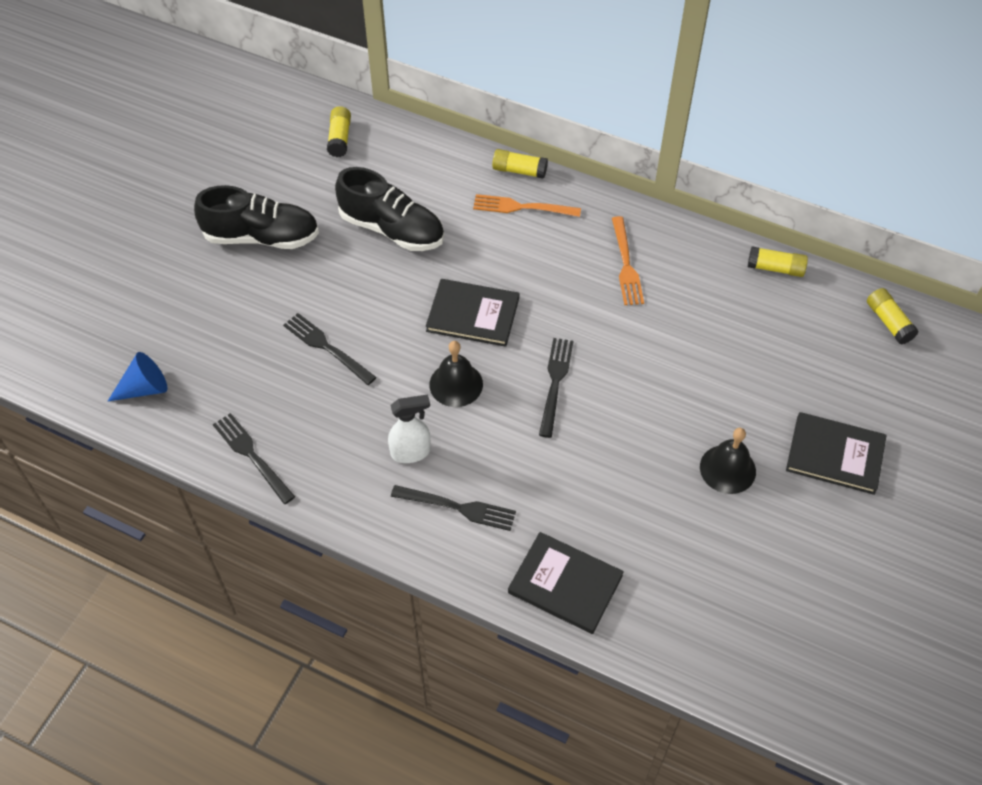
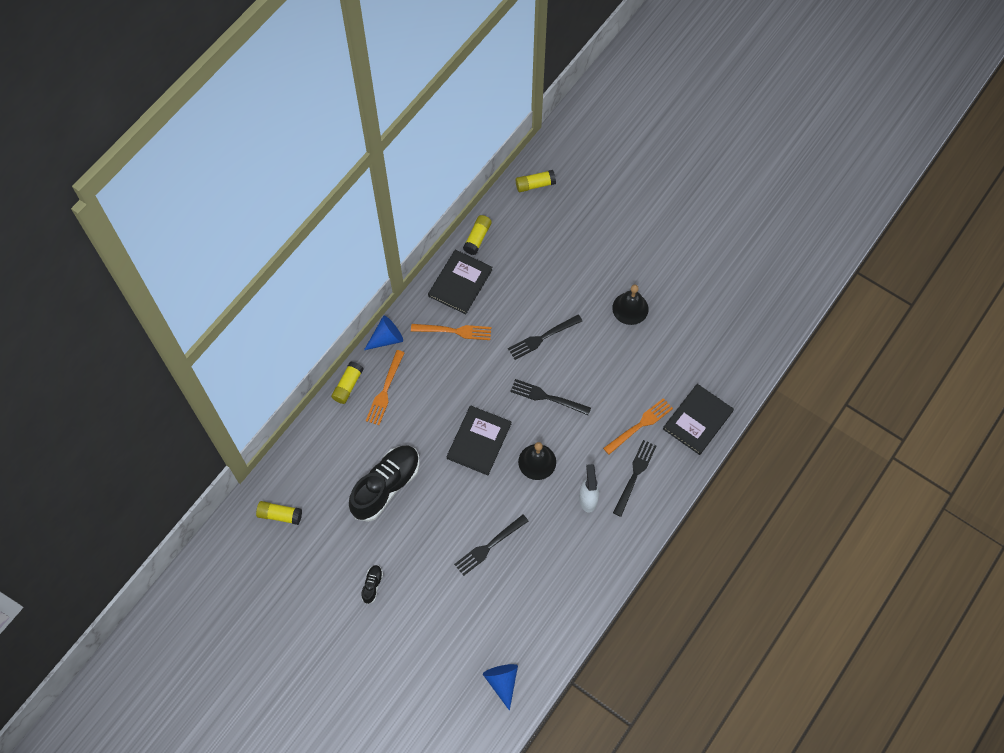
camera: 80 degrees left, 10 degrees up
(252, 456) = (574, 607): black fork -> black fork (542, 338)
(262, 237) = (372, 585): black shoe -> black shoe, size x0.42
(538, 505) = (640, 425): none -> orange fork
(595, 197) = (386, 338): none -> blue cone
(835, 455) = (629, 245): black book -> black book (460, 283)

